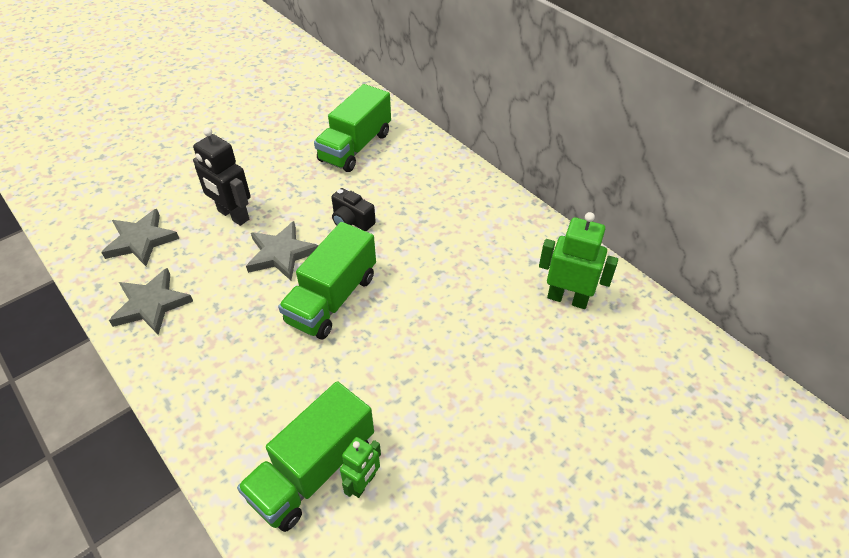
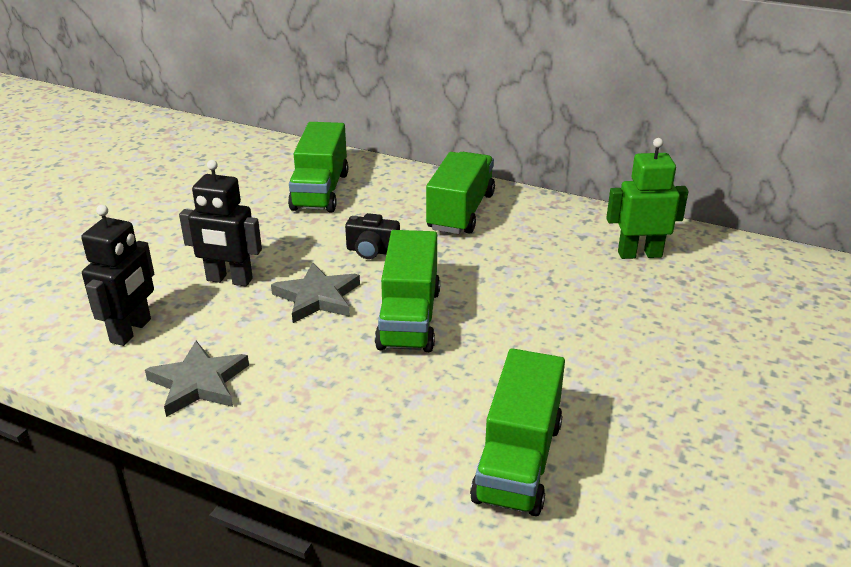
camera: 25 degrees left, 15 degrees down
(141, 240) = (131, 331): grey star -> black robot
(363, 483) = (578, 452): green robot -> none
(448, 202) = (460, 212): none -> green truck

